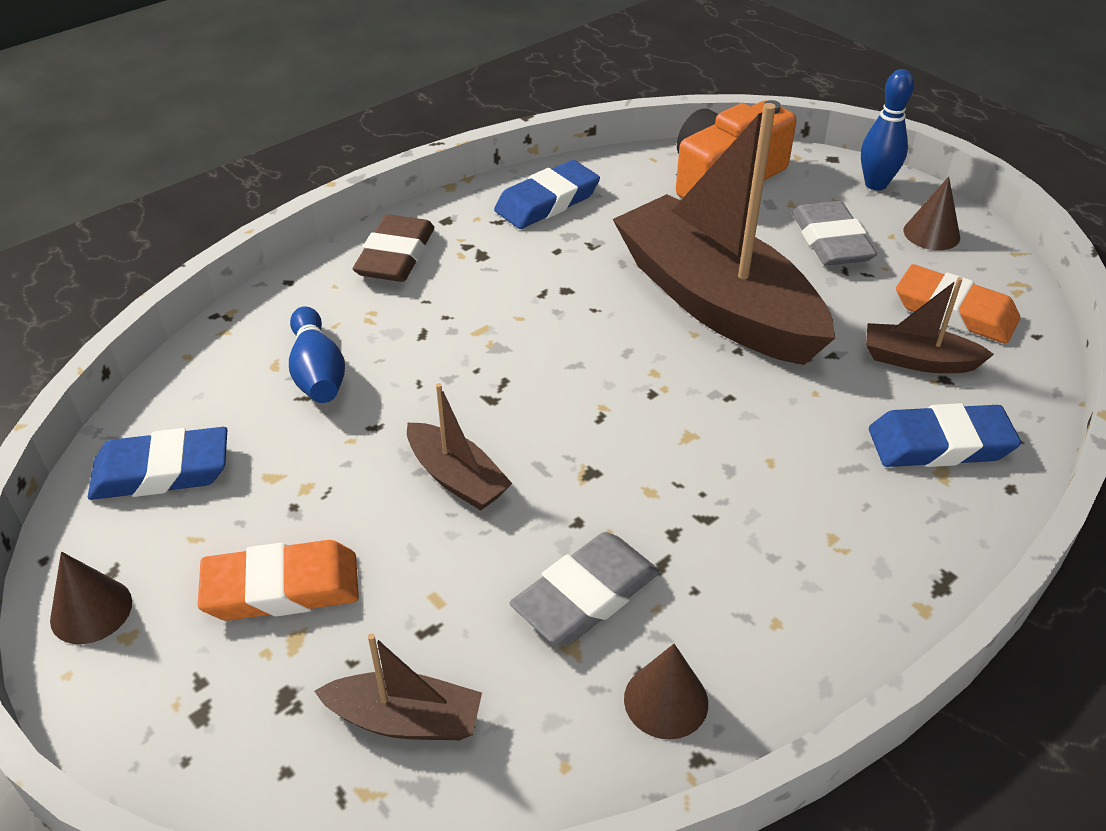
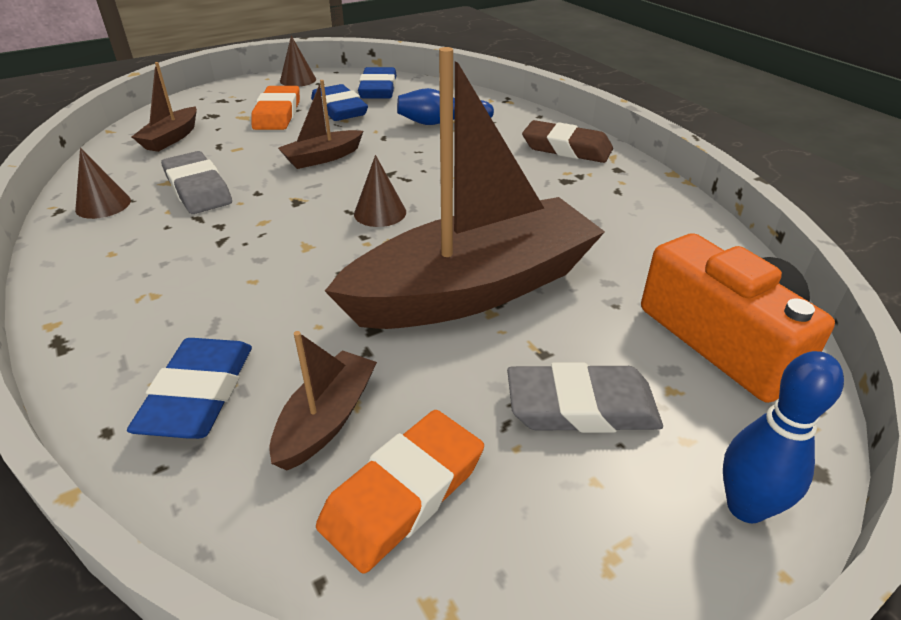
camera: 100 degrees right, 5 degrees down
(547, 202) = (652, 216): blue eraser -> blue eraser (339, 109)
(931, 234) = (600, 537): brown cone -> brown cone (380, 213)

